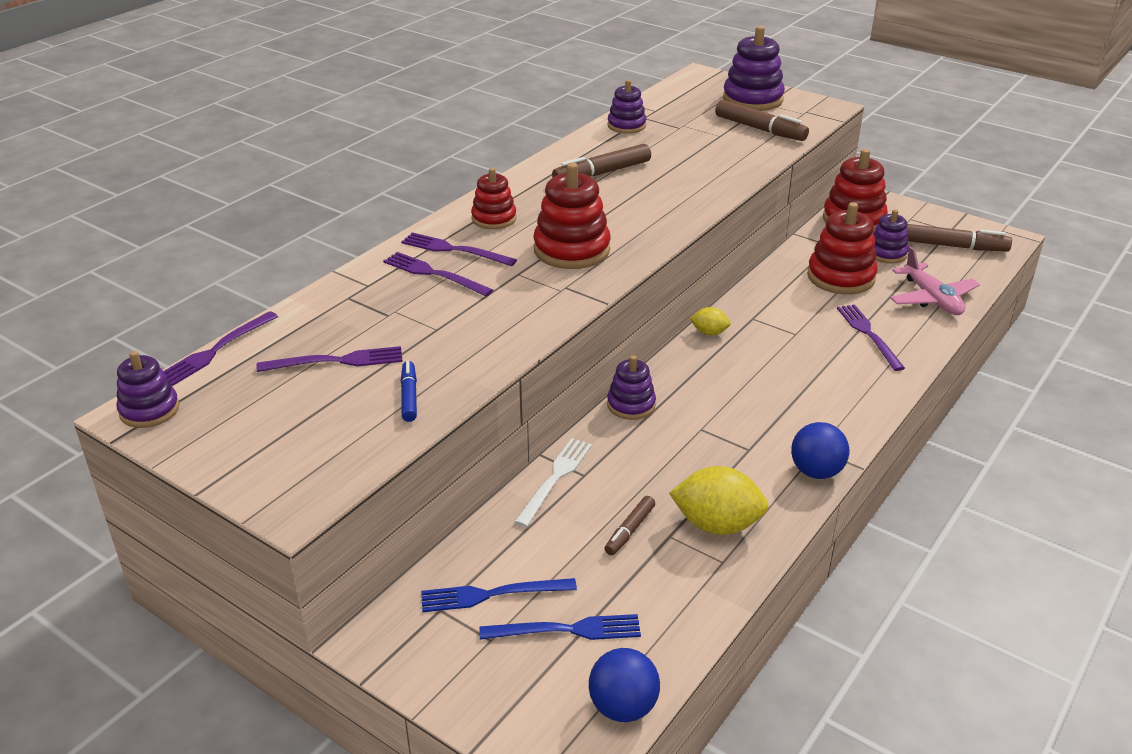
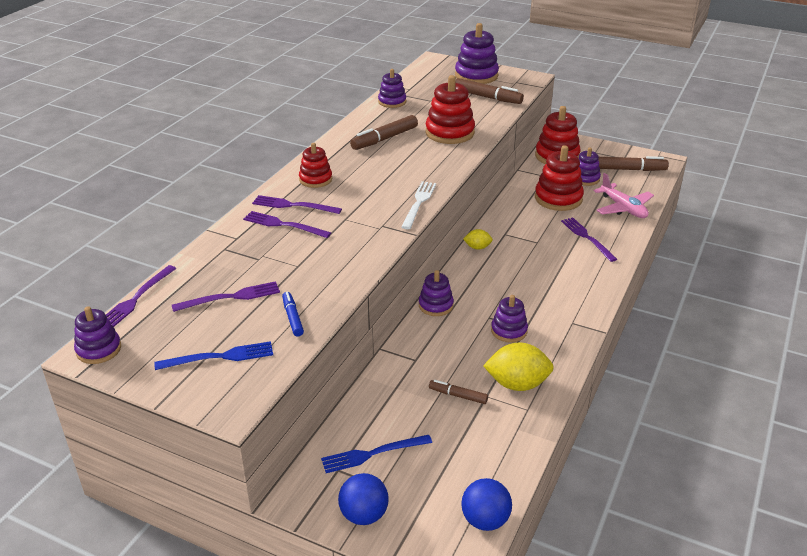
camera: 10 degrees left, 0 degrees up
(555, 478) = (396, 365): white fork -> white fork (419, 203)
(567, 630) = (432, 472): blue fork -> blue fork (220, 357)
(571, 250) = (379, 198): red stacking toy -> red stacking toy (449, 133)
(629, 530) = (458, 395): brown marker -> brown marker turned 90 degrees clockwise
(724, 450) = (509, 331): none -> purple stacking toy
(816, 472) = (575, 338): blue ball -> blue ball (364, 515)

